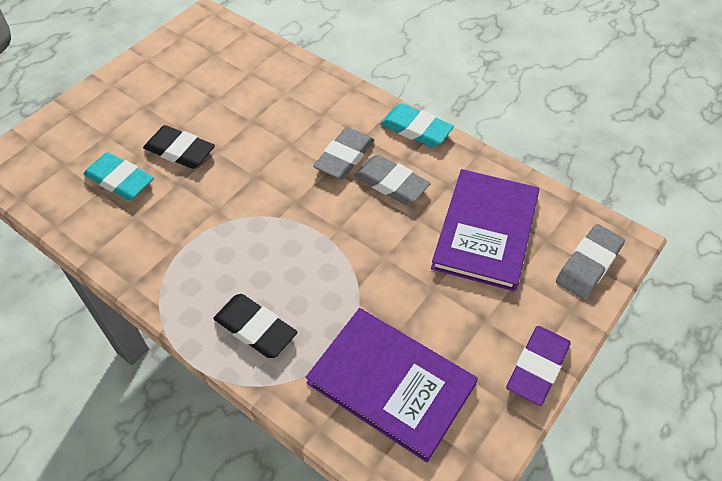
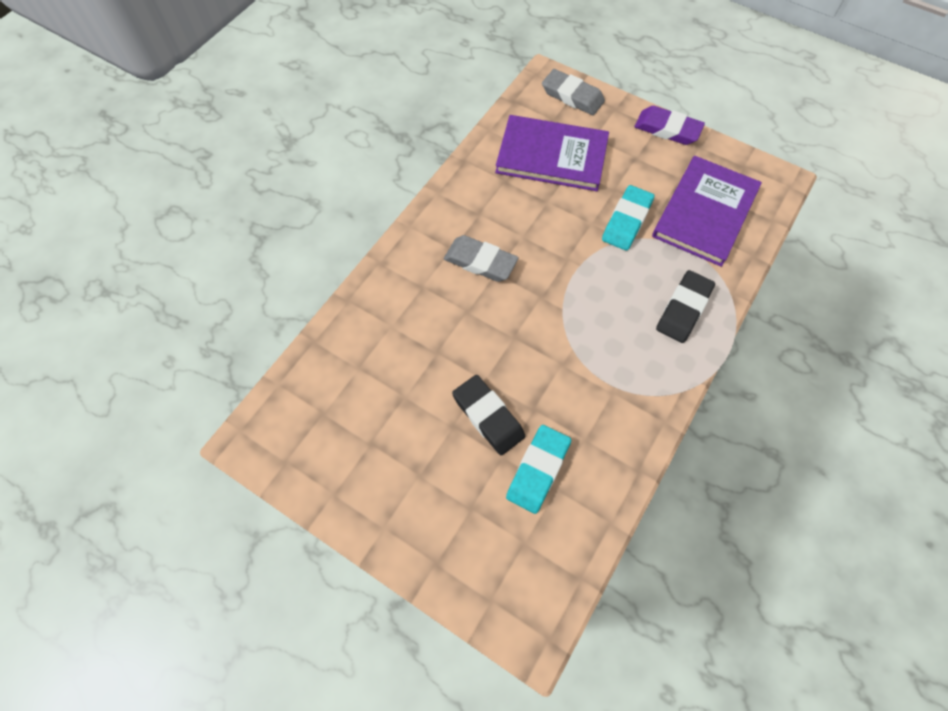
camera: 95 degrees left, 10 degrees up
(180, 151) = (488, 416): black eraser -> black eraser turned 60 degrees counterclockwise
(391, 183) = (509, 222): grey eraser -> none
(416, 129) = (438, 206): turquoise eraser -> turquoise eraser (626, 221)

